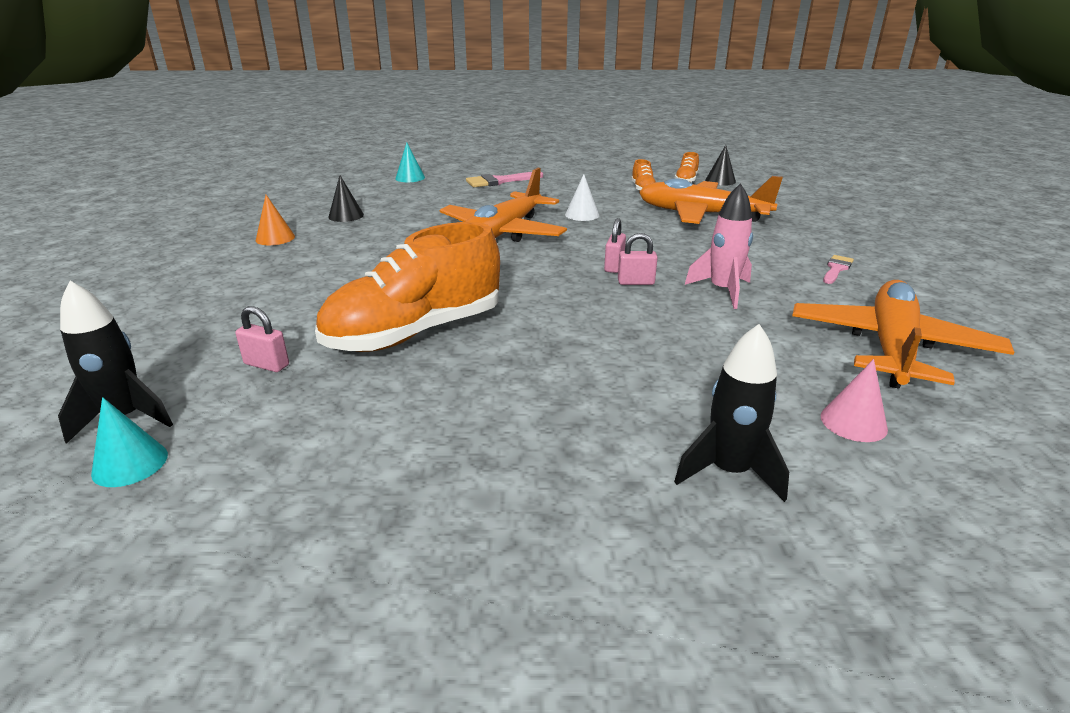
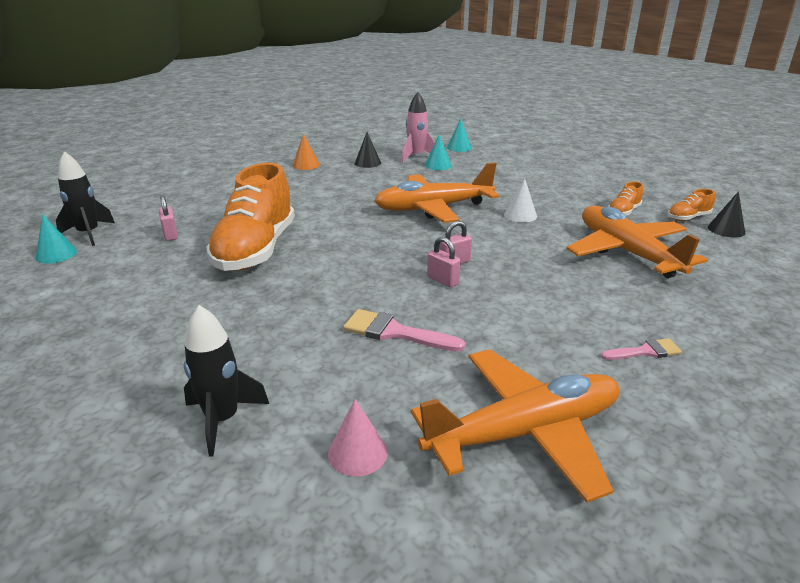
camera: 45 degrees right, 0 degrees up
(415, 333) = (256, 250): orange shoe -> orange shoe turned 90 degrees counterclockwise
(425, 198) = (438, 165): none -> turquoise cone
(499, 181) = (516, 168): pink brush -> pink brush (395, 332)
(722, 291) = (492, 317): pink rocket -> pink rocket (416, 156)

